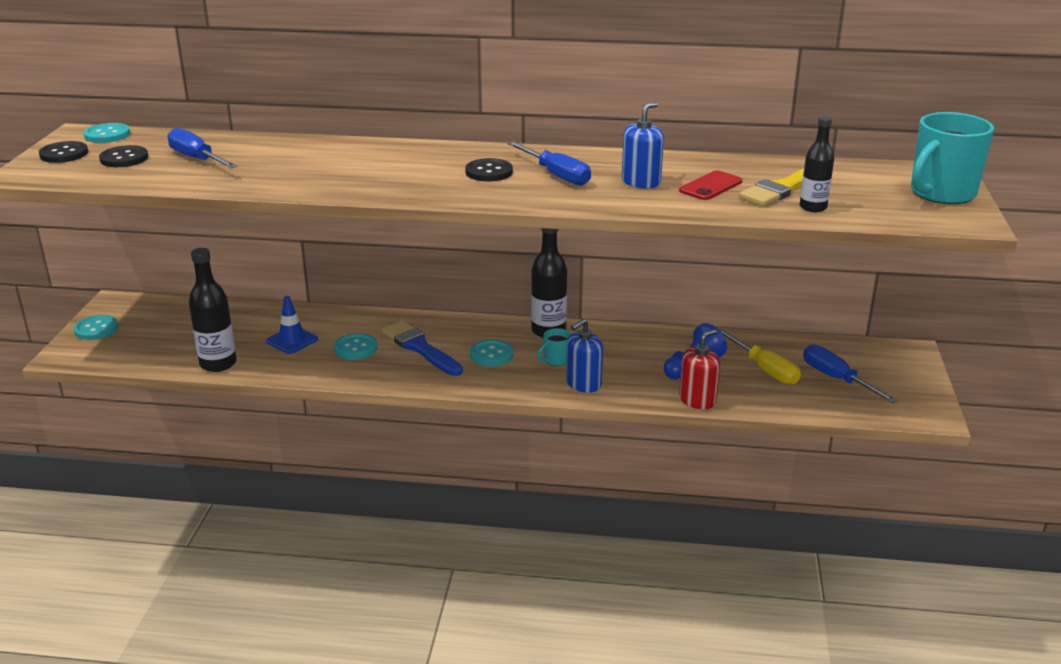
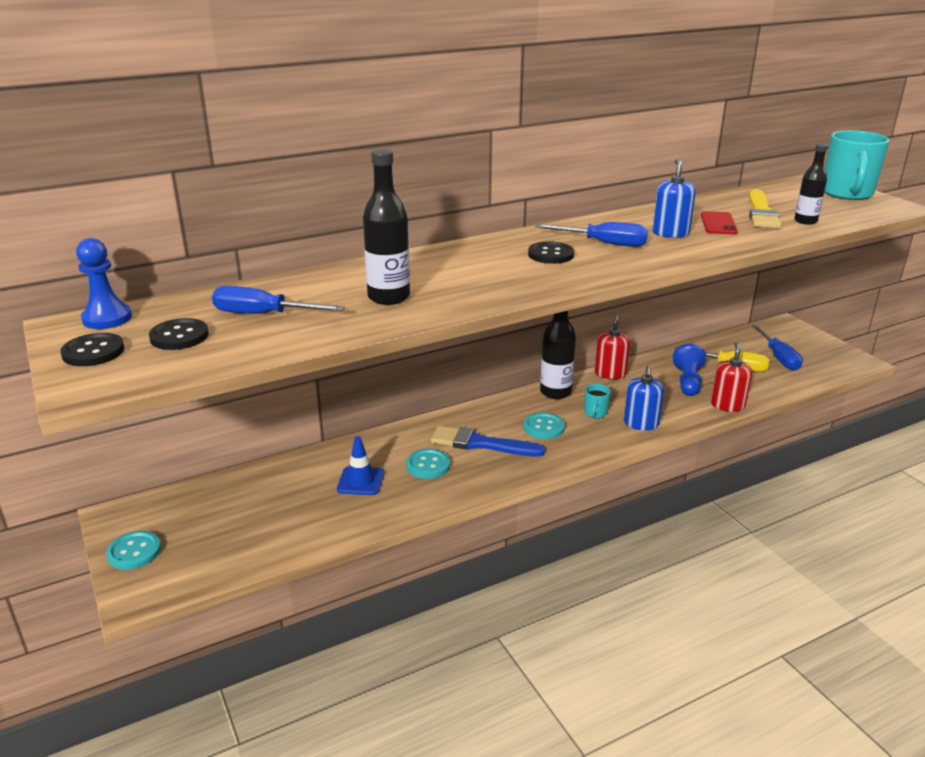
camera: 35 degrees left, 0 degrees up
(107, 135) = (107, 318): turquoise button -> blue pawn
(218, 364) = (321, 532): black bottle -> black bottle (389, 297)
(627, 333) = (610, 373): none -> red soap dispenser
(836, 379) = (778, 357): blue screwdriver -> blue screwdriver turned 120 degrees counterclockwise

